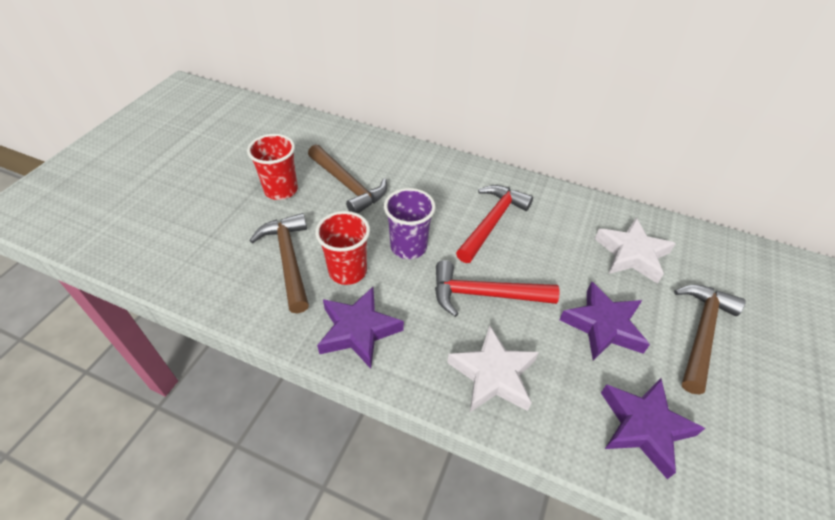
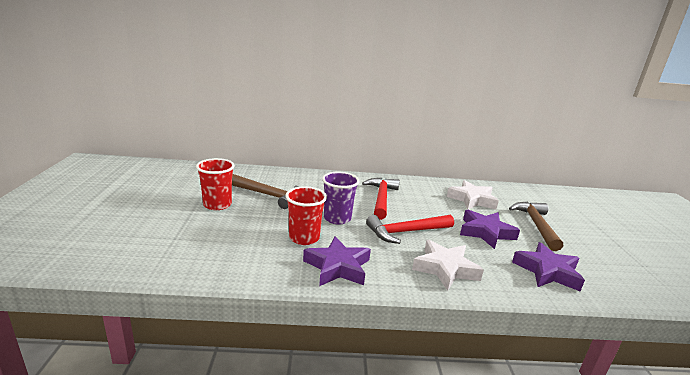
camera: 25 degrees left, 25 degrees down
(288, 260) = (253, 240): brown hammer -> none

